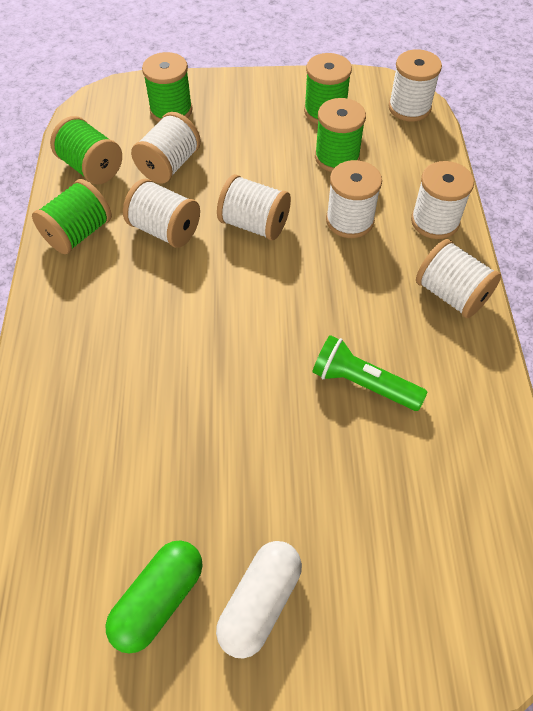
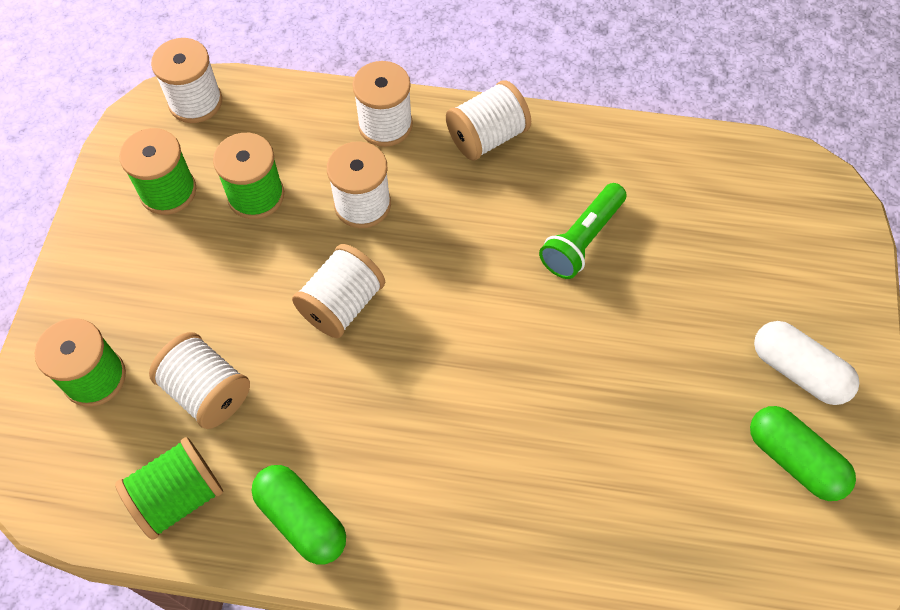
camera: 80 degrees left, 5 degrees up
(78, 233) = (301, 520): green spool -> green capsule
(165, 230) = (324, 408): white spool -> none

